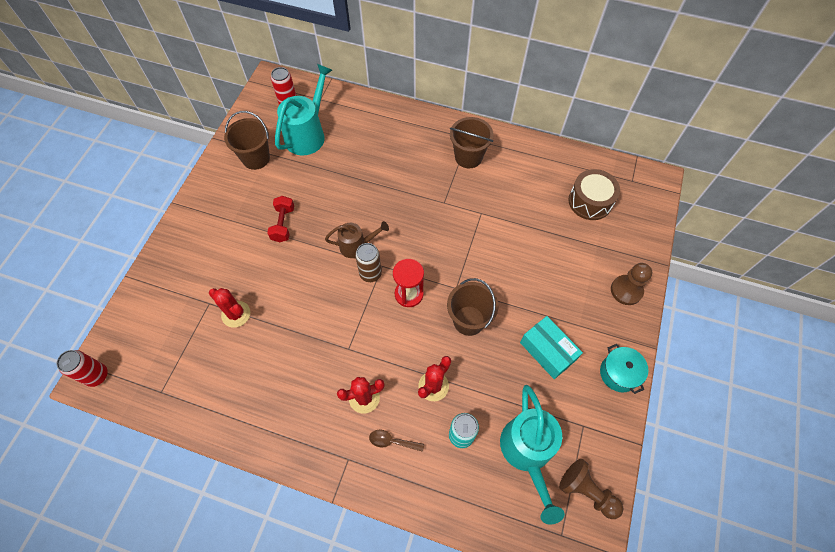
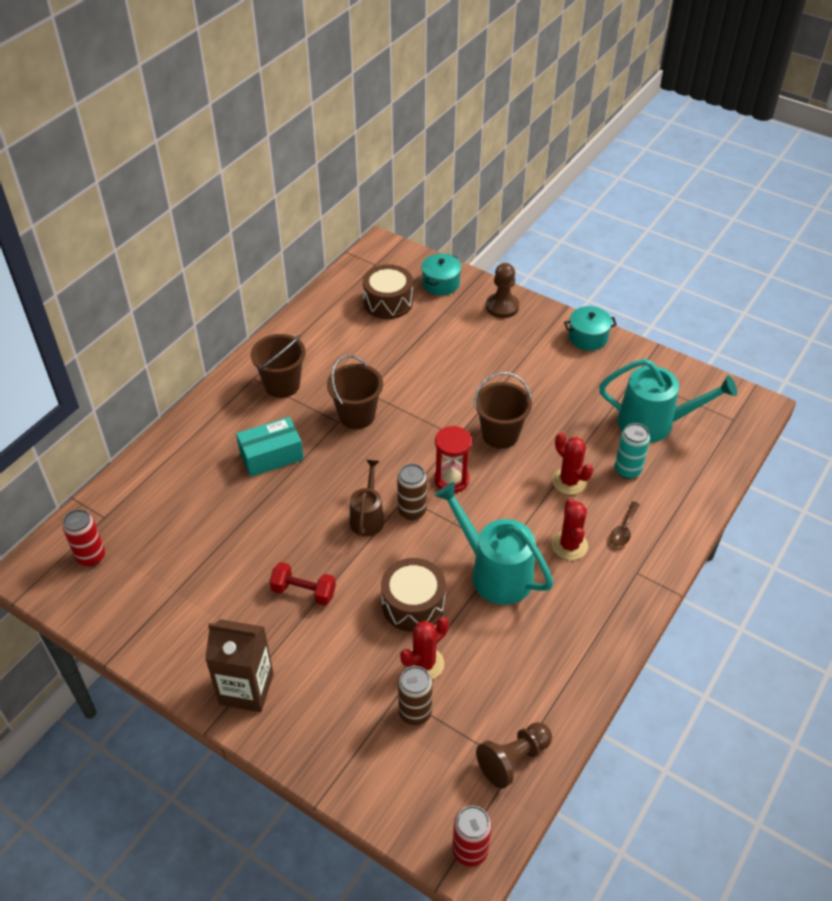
camera: 75 degrees left, 15 degrees down
(196, 317) = (415, 712): none -> brown can
(203, 214) = (246, 689): none -> brown carton
(256, 158) = (174, 610): brown bucket -> brown bucket (357, 415)
(285, 295) = (413, 604): none -> brown drum
(308, 134) = (161, 541): turquoise watering can -> turquoise watering can (494, 572)
(547, 351) = (552, 381): turquoise box -> turquoise box (271, 456)
(586, 491) = (696, 391): brown pawn -> brown pawn (513, 759)
(632, 235) = (441, 283): none -> turquoise pot

